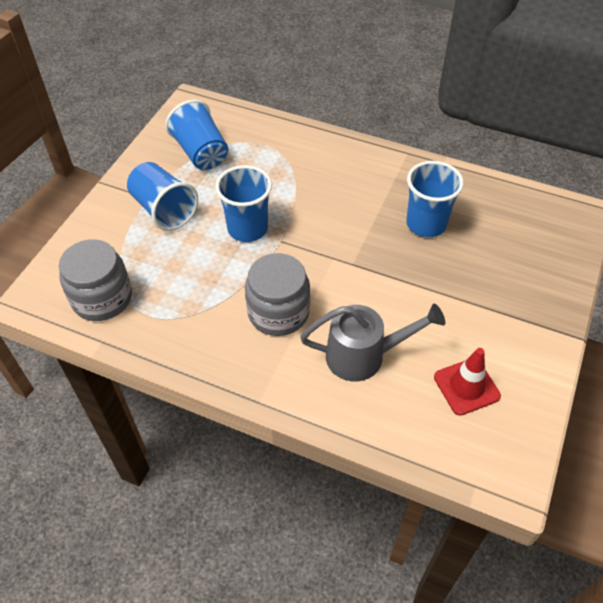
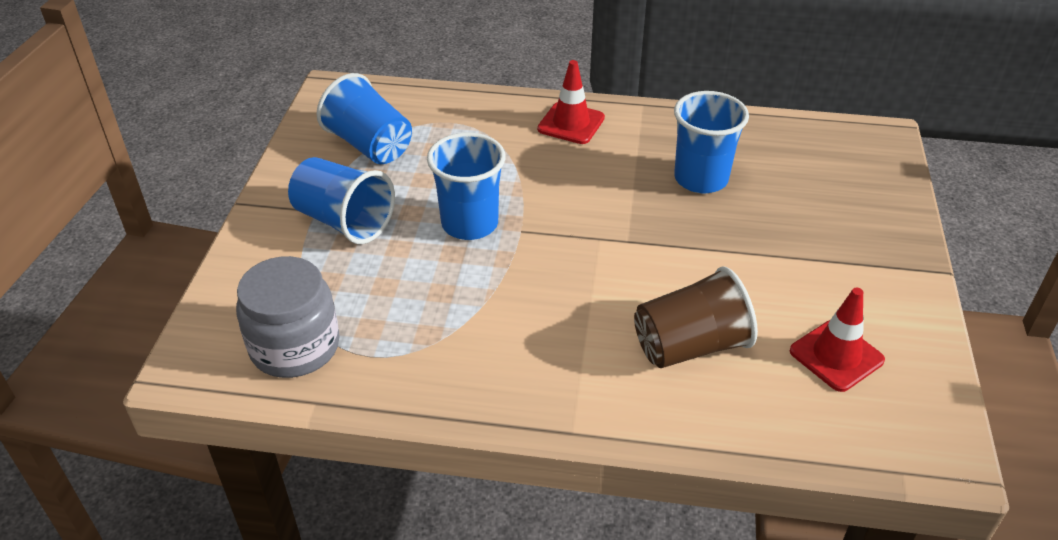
camera: 15 degrees left, 10 degrees down
(278, 312) = (553, 316): grey jar -> none
(348, 160) = (571, 123): none -> red traffic cone
(364, 356) = (690, 346): grey watering can -> brown cup

